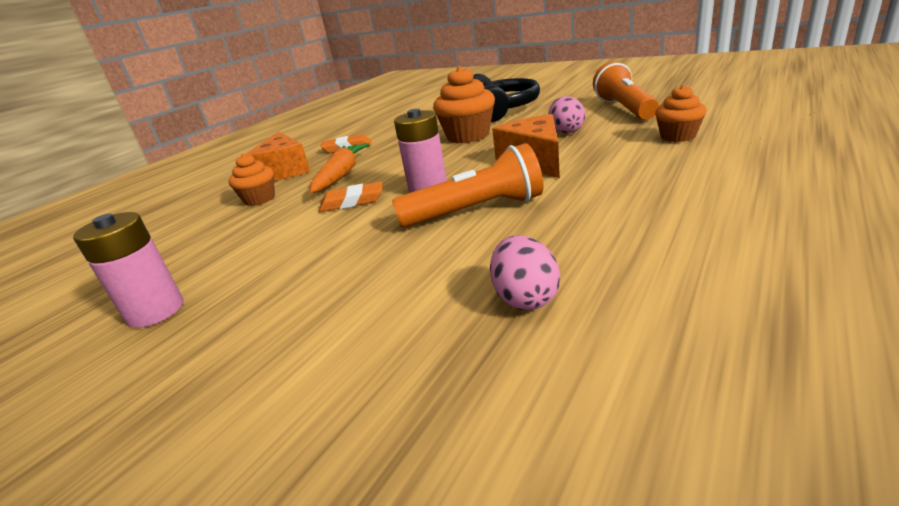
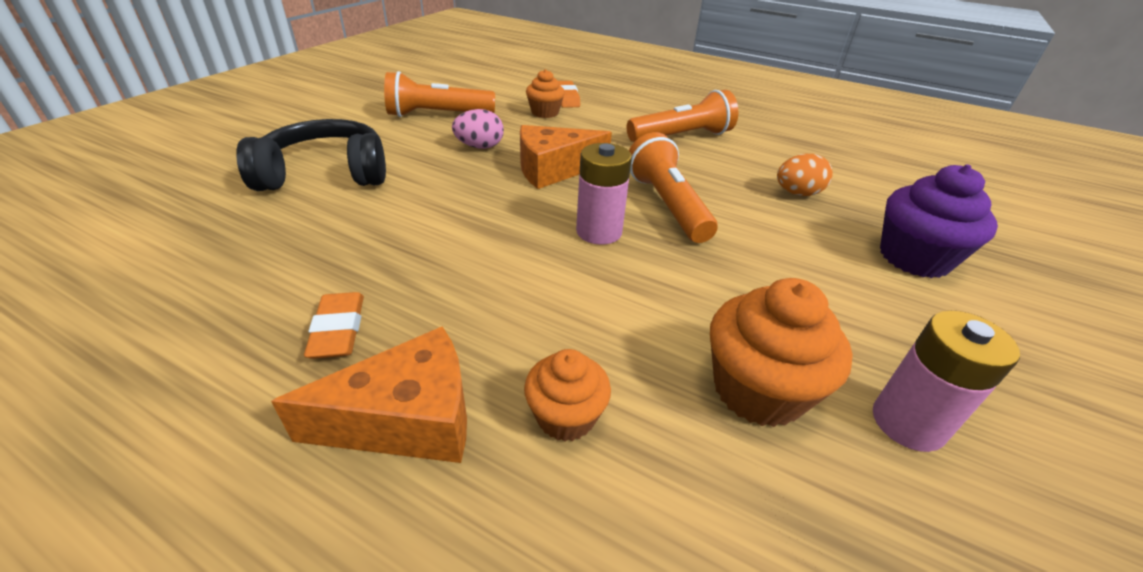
camera: 100 degrees left, 10 degrees up
(341, 175) = (504, 316): orange carrot -> none
(343, 387) = (914, 258): none -> purple cupcake
(352, 202) = (620, 289): orange eraser -> orange eraser (567, 98)
(468, 136) = (424, 202): orange cupcake -> orange cupcake (758, 390)
(525, 298) = (797, 193): pink egg -> orange egg
(679, 210) = (682, 136): none -> orange flashlight

